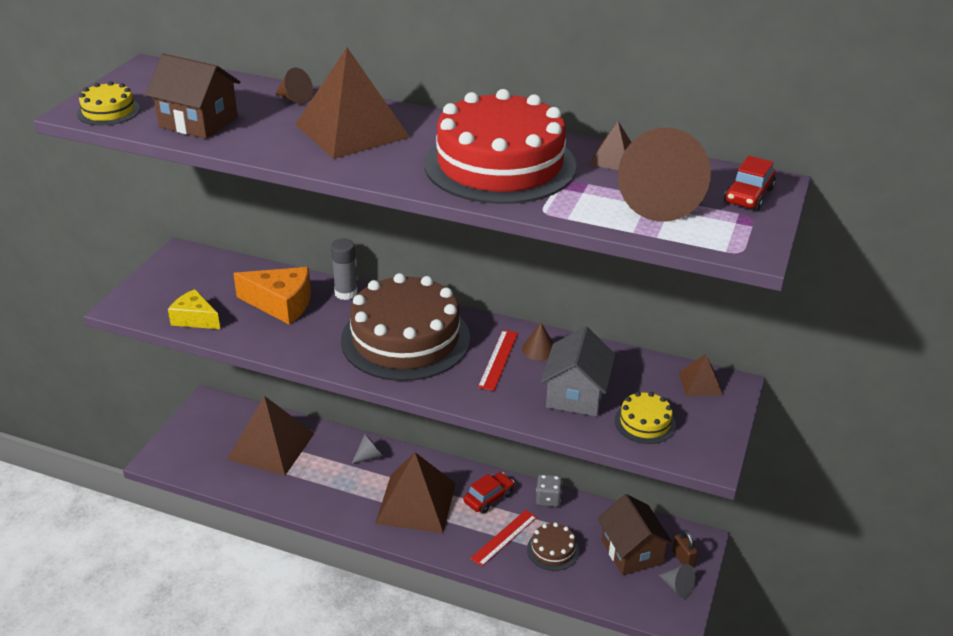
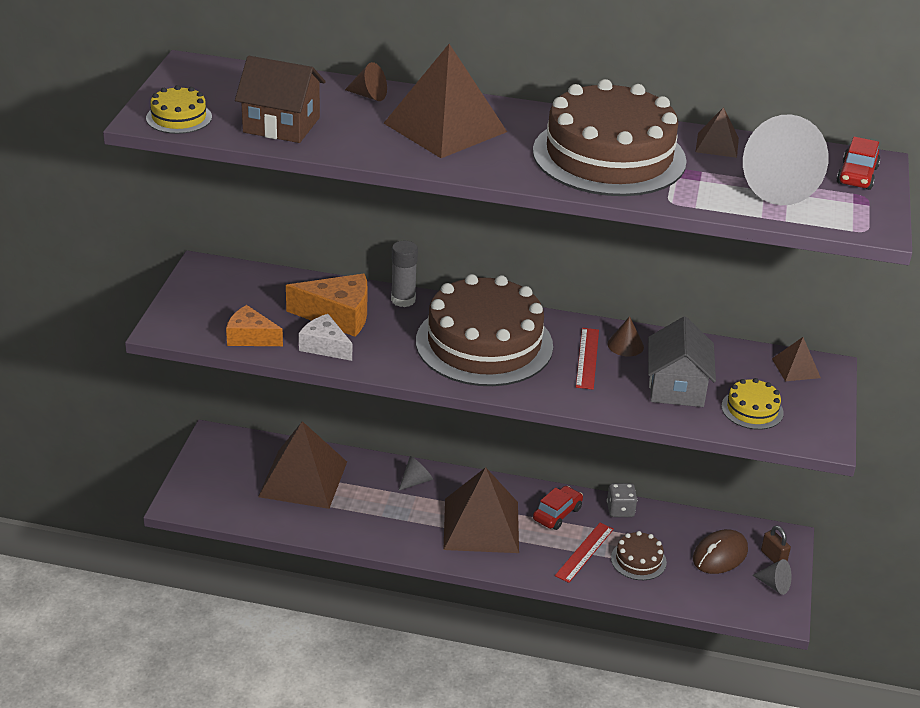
camera: 10 degrees left, 0 degrees up
(195, 319) = (250, 337): yellow cheese -> orange cheese
(258, 332) = (325, 346): none -> white cheese
(500, 164) = (609, 156): red cake -> brown cake
(632, 552) = (720, 555): brown house -> brown mouse
(656, 201) = (773, 186): brown cone -> grey cone

